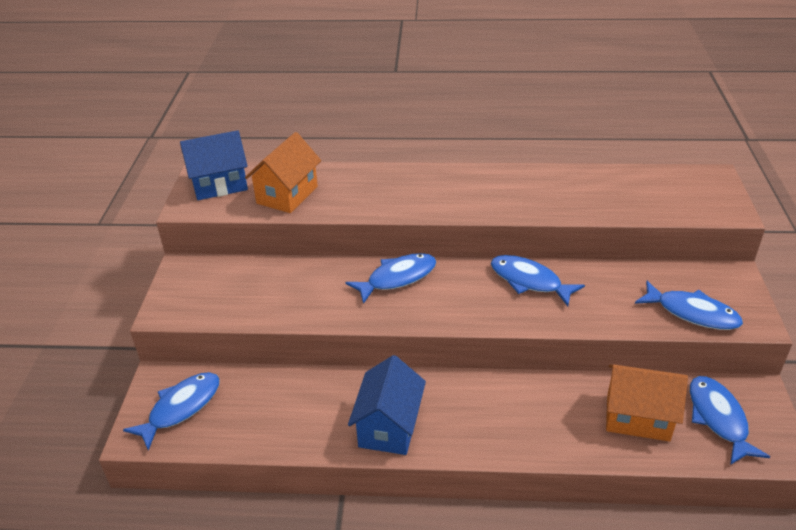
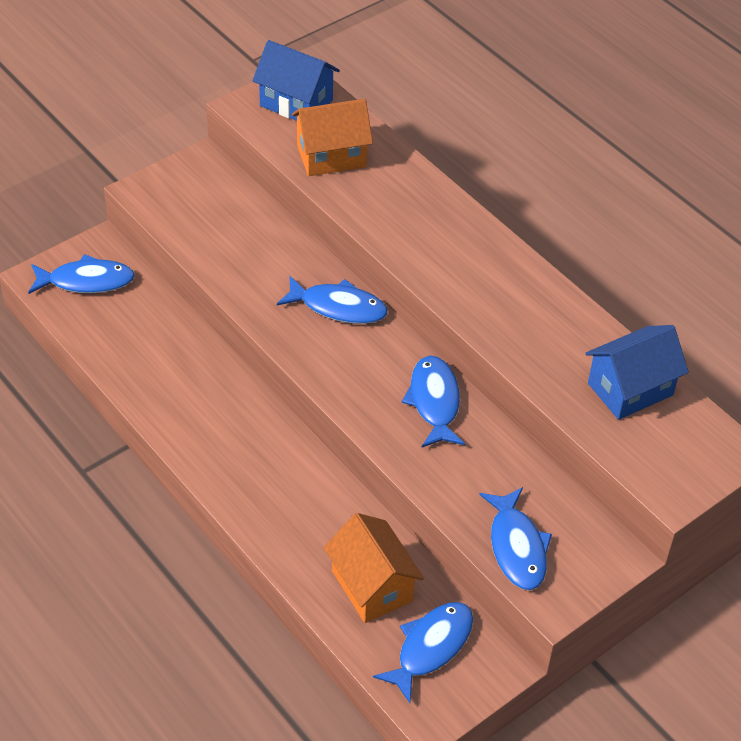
camera: 45 degrees right, 10 degrees up
(389, 427) = (193, 421): blue house -> blue house (630, 389)

